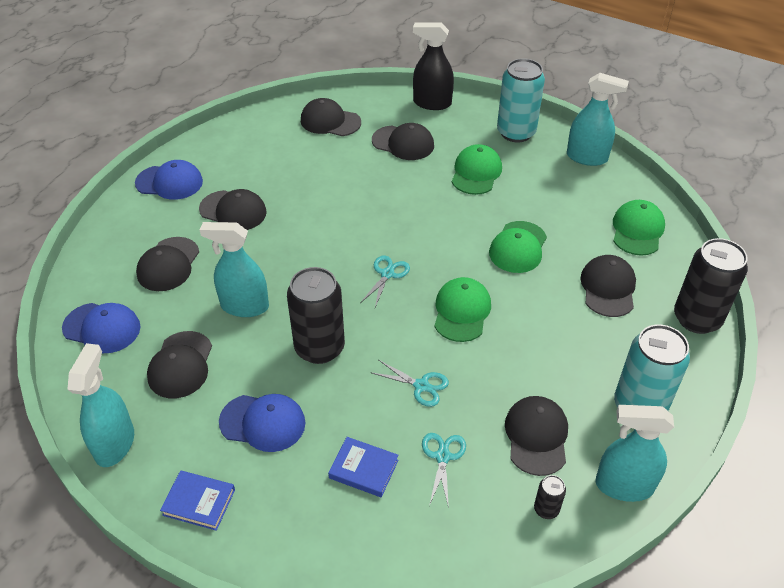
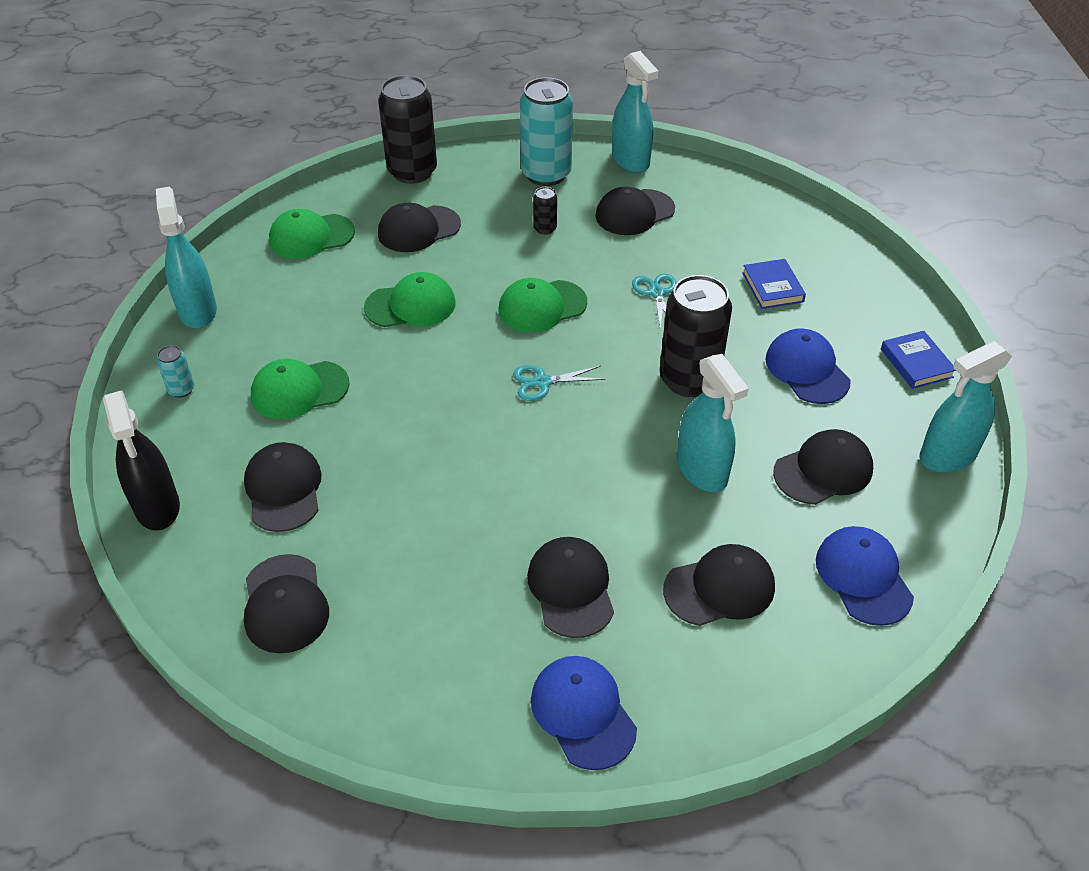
camera: 125 degrees left, 0 degrees up
(442, 456) = (710, 251): turquoise scissors -> none
(516, 132) = (181, 390): turquoise can -> turquoise can, size x0.44
(546, 509) = (692, 187): black can -> black can (545, 229)

